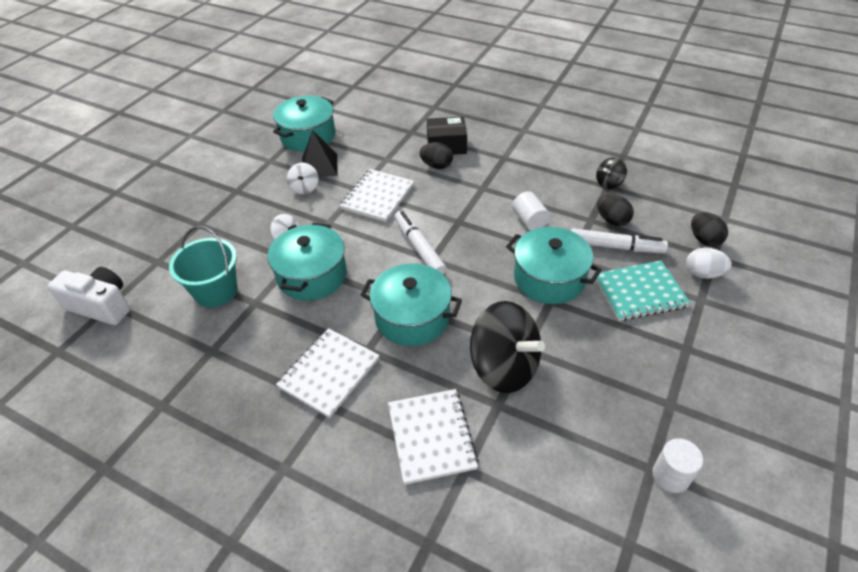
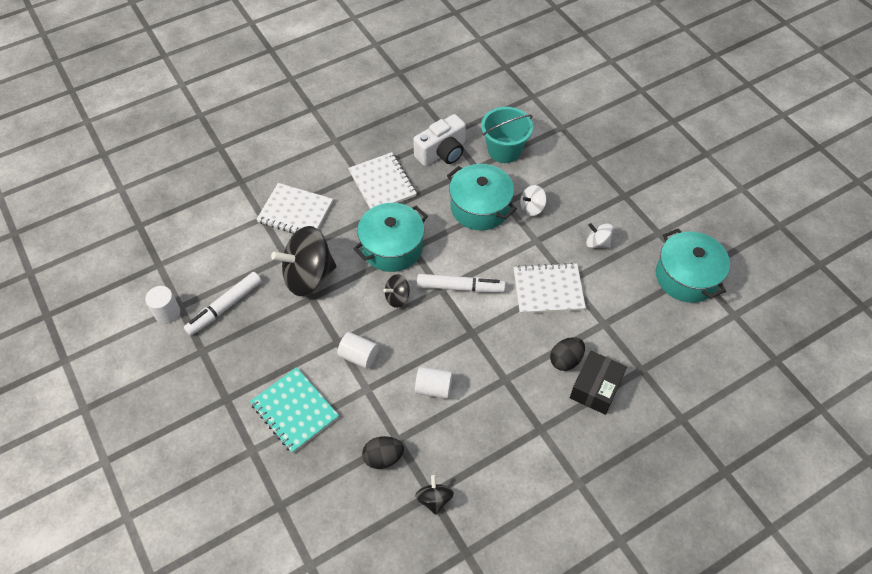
camera: 120 degrees right, 10 degrees up
(101, 306) = (534, 91): white camera -> white camera (442, 152)
(319, 166) = (626, 266): black pyramid -> none
(377, 197) = (548, 290): white notebook -> white notebook turned 60 degrees counterclockwise
(467, 284) = (397, 297): none -> black spinning top
(549, 278) = (359, 356): turquoise pot -> white cylinder
(615, 247) = (352, 433): white marker -> white marker (225, 307)
(639, 292) = (295, 410): turquoise notebook -> turquoise notebook turned 60 degrees counterclockwise
(703, 274) = (271, 477): white egg -> none
(704, 240) = (302, 517): black egg -> none

